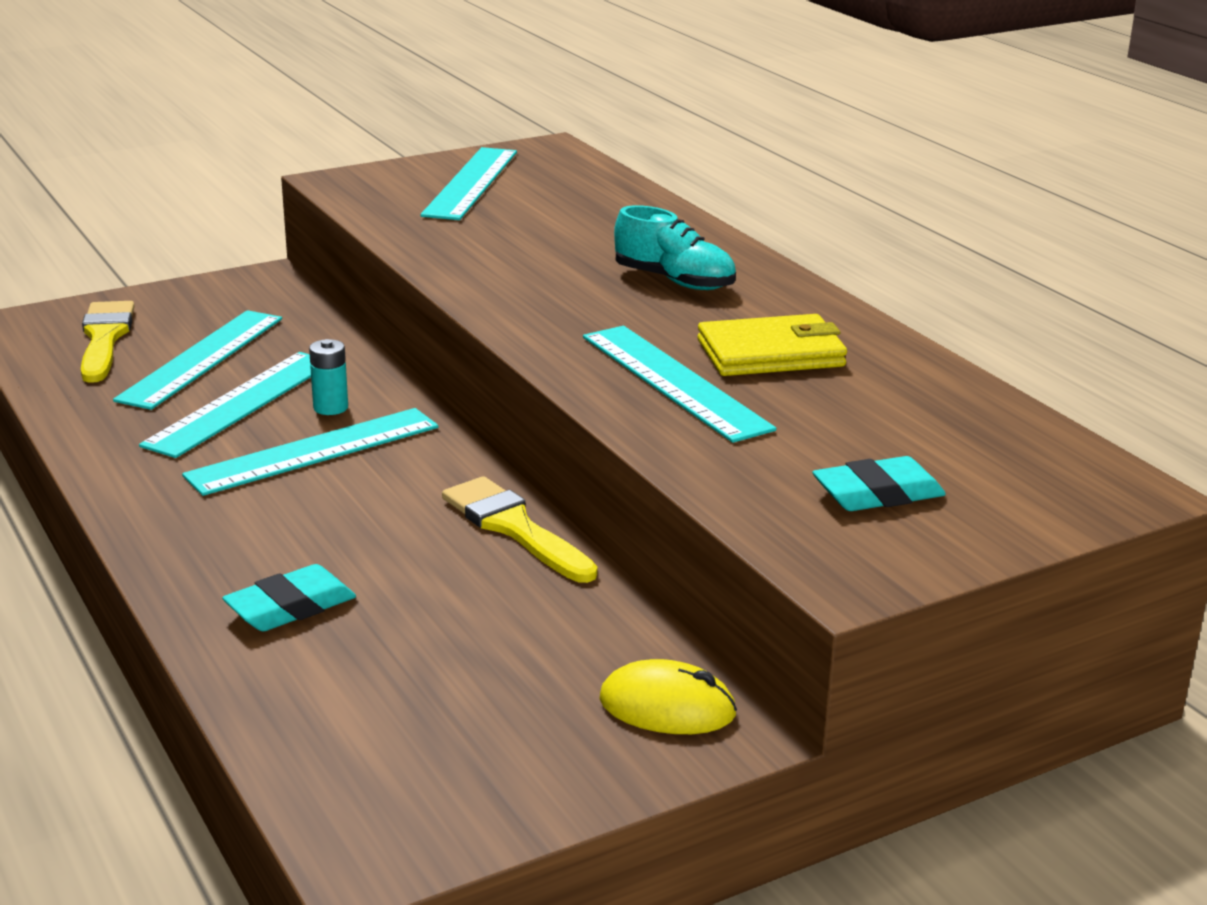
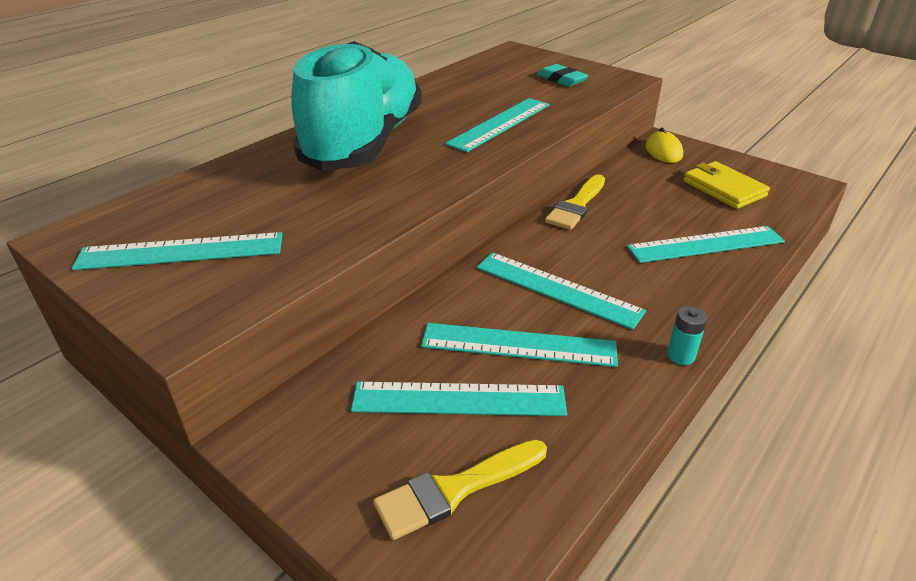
camera: 110 degrees left, 10 degrees up
(290, 607) = (705, 244): turquoise eraser -> turquoise ruler
(330, 408) = (496, 302): turquoise battery -> turquoise battery (680, 355)
(674, 281) = (364, 143): turquoise shoe -> turquoise shoe, size x2.45
(771, 353) = (447, 109): yellow wallet -> yellow wallet (723, 188)

